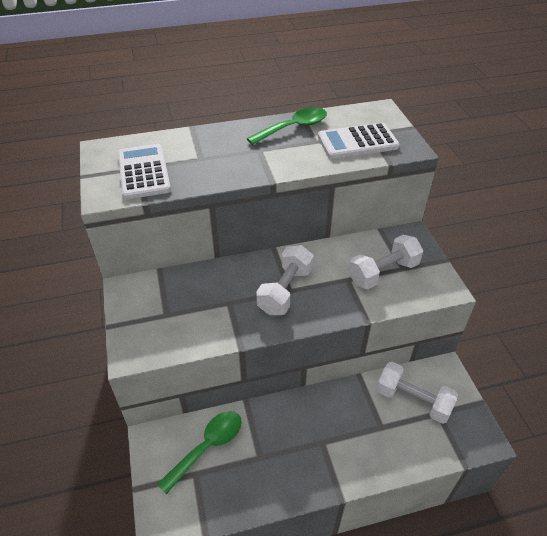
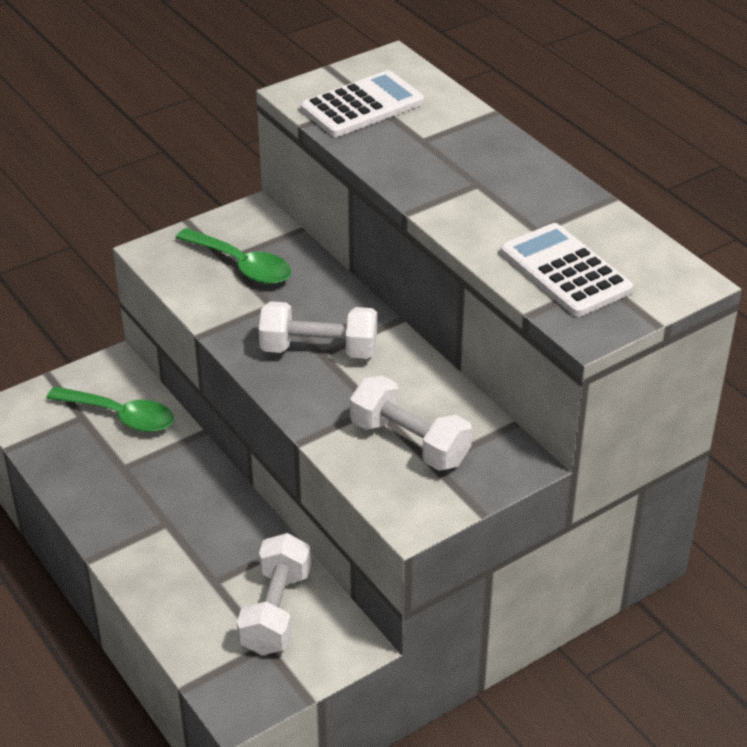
camera: 70 degrees right, 5 degrees down
(293, 128) = (559, 201): green spoon -> green spoon (241, 265)

